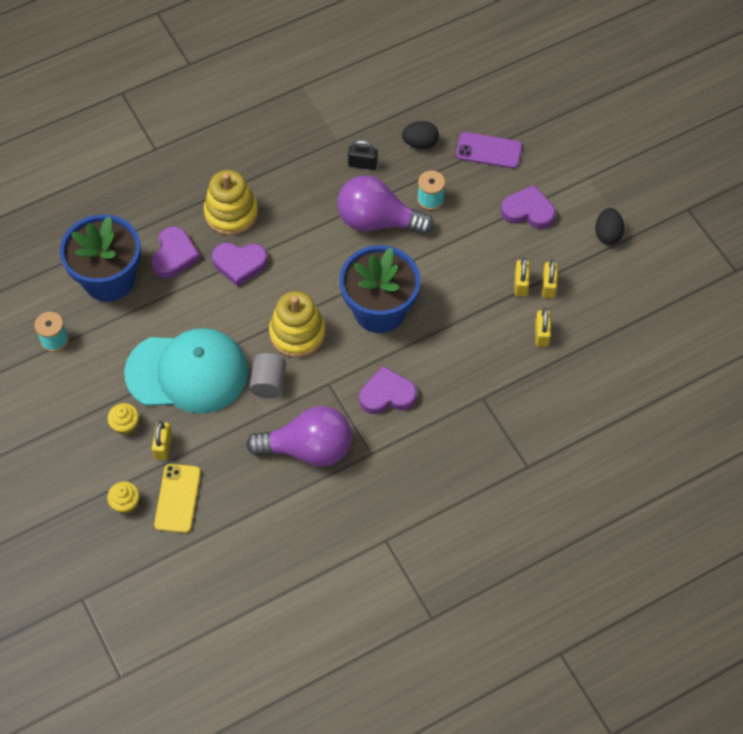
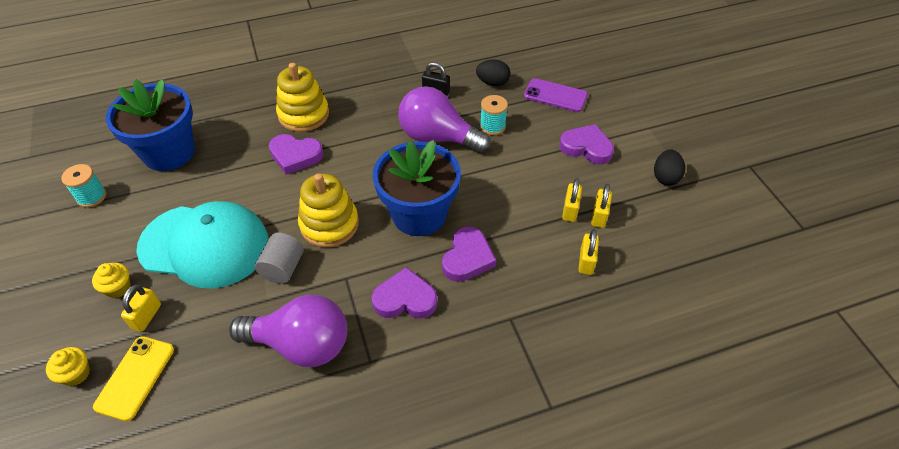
camera: 10 degrees right, 10 degrees down
(174, 255) = (238, 141): purple heart -> purple heart (467, 258)

